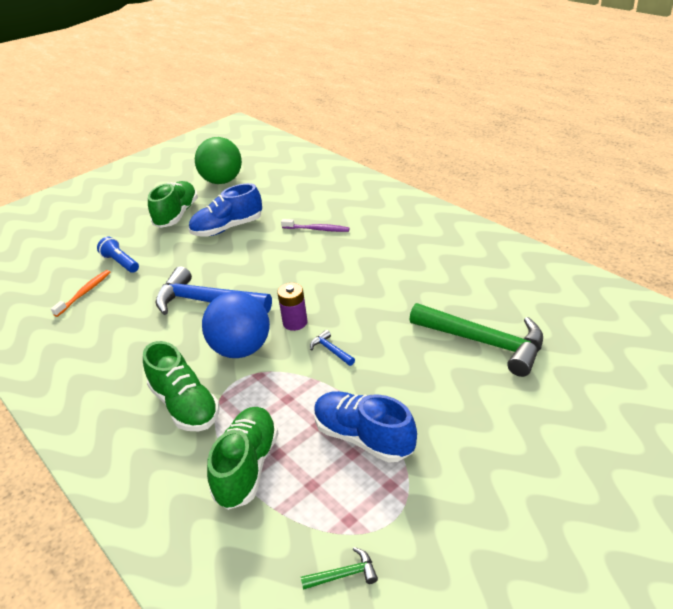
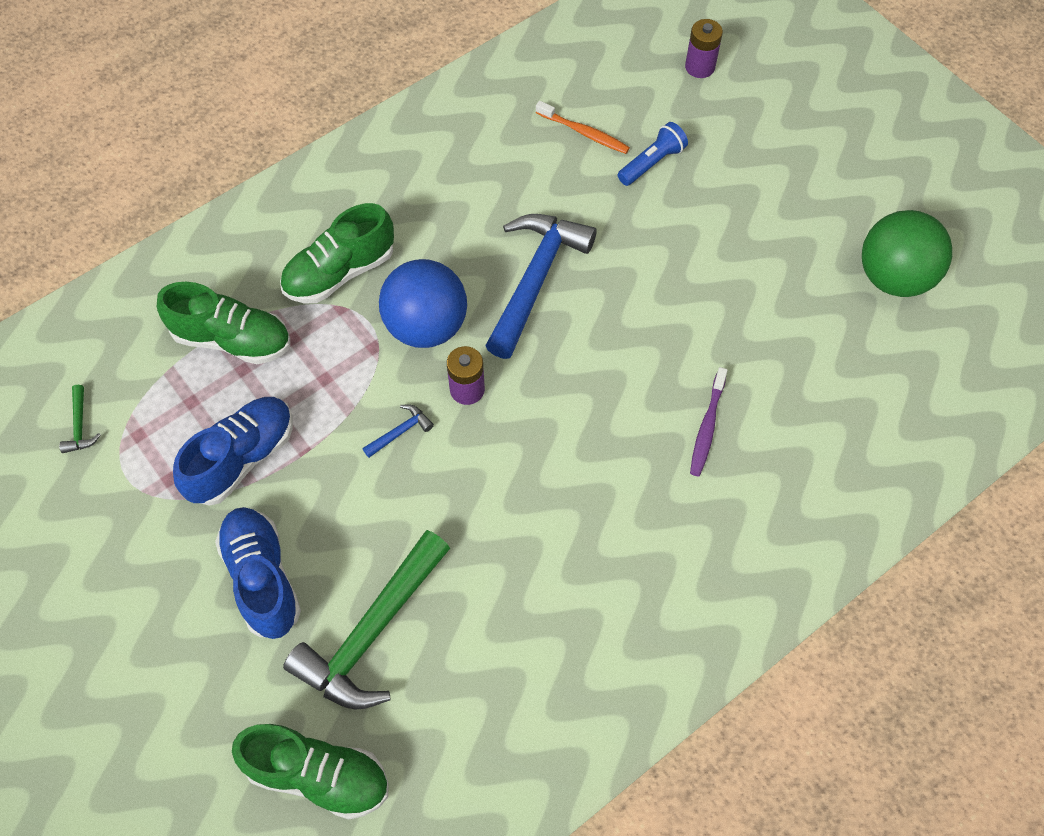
camera: 90 degrees right, 25 degrees up
(46, 250) = (700, 67): none -> purple battery
(177, 215) = (781, 219): green shoe -> green shoe (318, 775)
(227, 228) = (729, 294): blue shoe -> blue shoe (262, 578)

